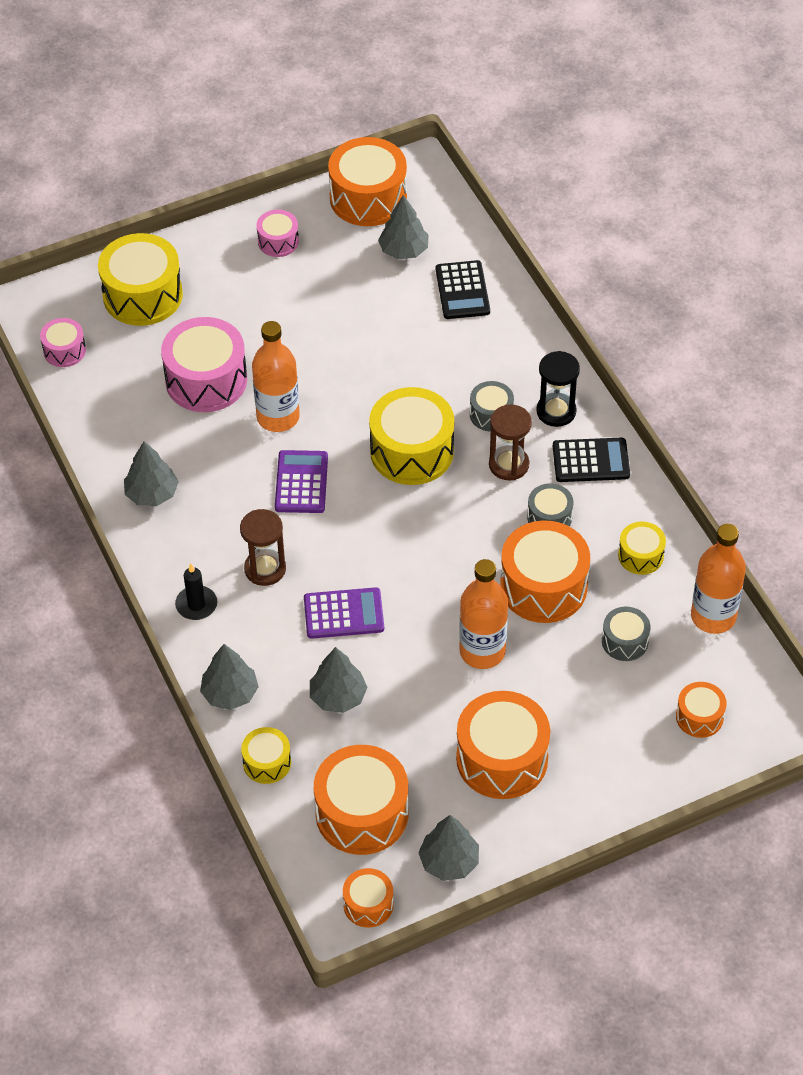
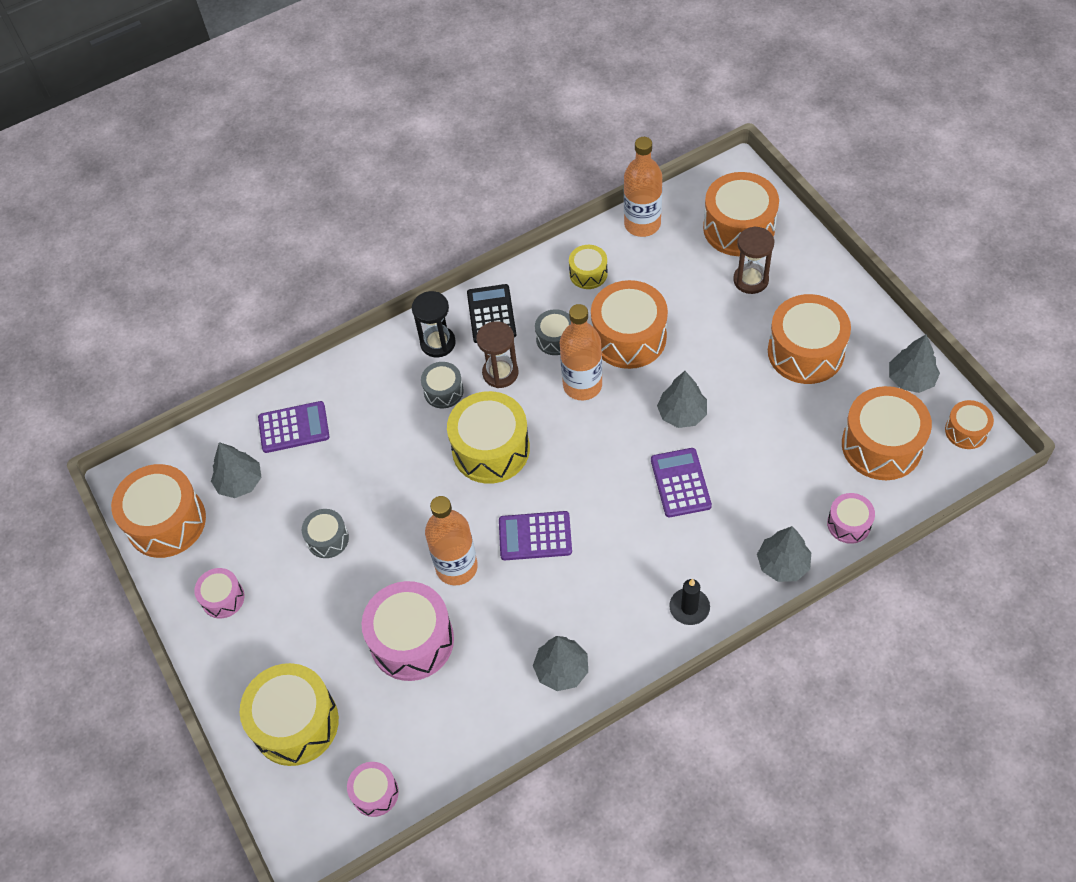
camera: 90 degrees left, 5 degrees up
(265, 569) = (640, 554): brown hourglass -> brown hourglass (750, 280)
(267, 762) = (849, 524): yellow drum -> pink drum
(338, 696) = (769, 477): grey tree -> grey tree (682, 414)
(462, 291) = (294, 427): black calculator -> purple calculator
(482, 651) = (702, 375): orange bottle -> orange bottle (582, 385)
(625, 641) = (675, 279): grey drum -> grey drum (327, 539)
(699, 717) = (739, 228): orange drum -> orange drum, size x1.90

